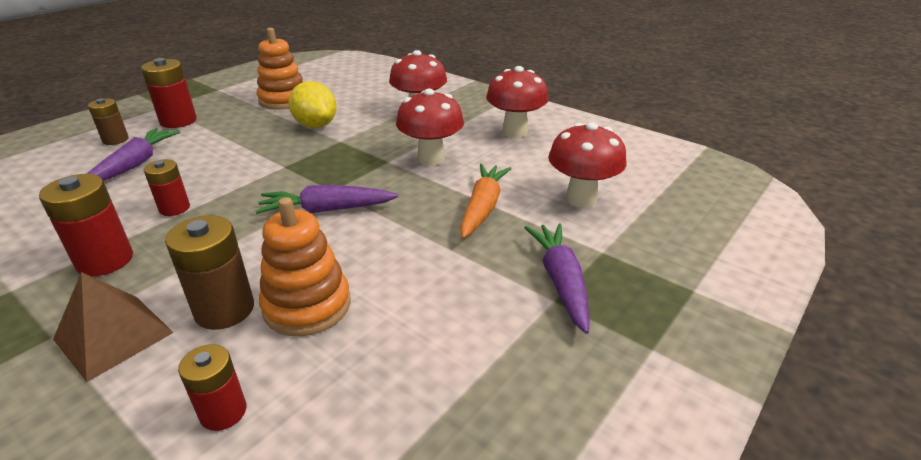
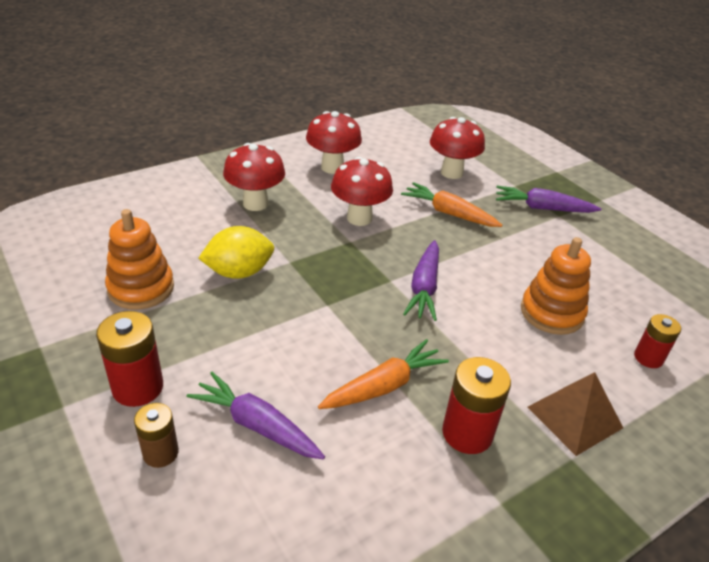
camera: 75 degrees left, 5 degrees up
(174, 208) = (384, 386): red battery -> orange carrot
(224, 310) = (550, 354): brown battery -> none

